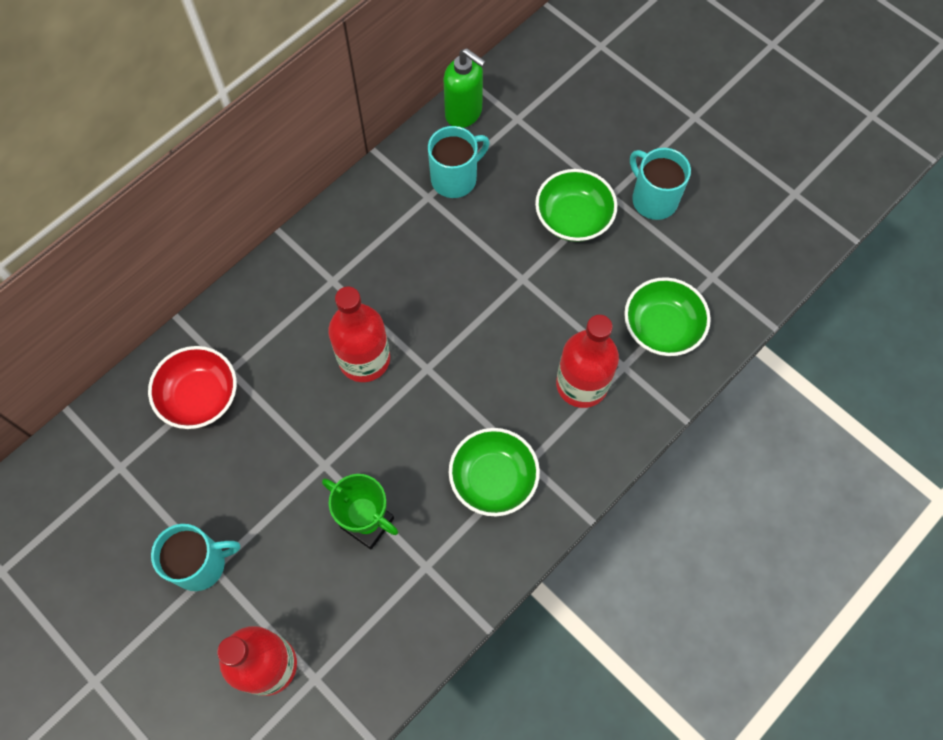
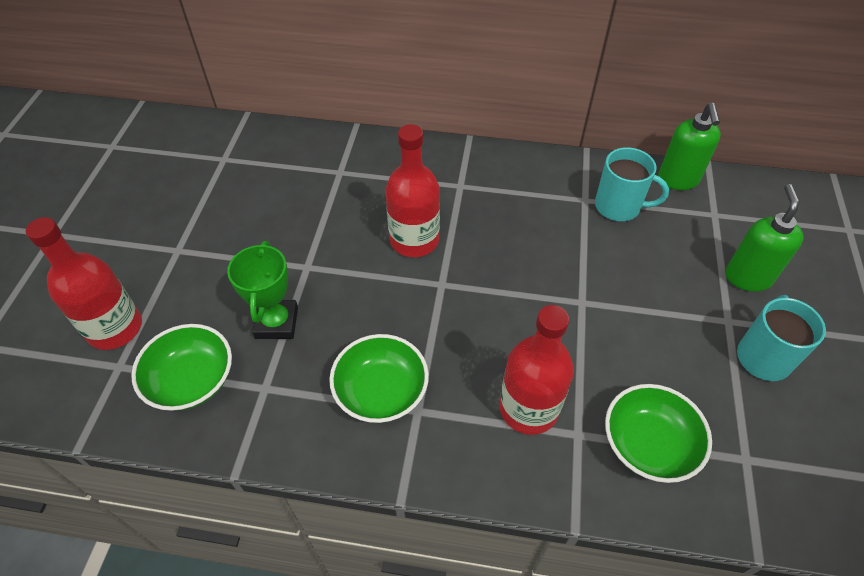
camera: 55 degrees right, 15 degrees down
(200, 396) = (307, 168): red bowl -> none
(201, 564) = (177, 241): turquoise mug -> none
(573, 218) = (675, 305): green bowl -> green bowl (192, 380)
(587, 149) = (747, 277): none -> green soap dispenser

